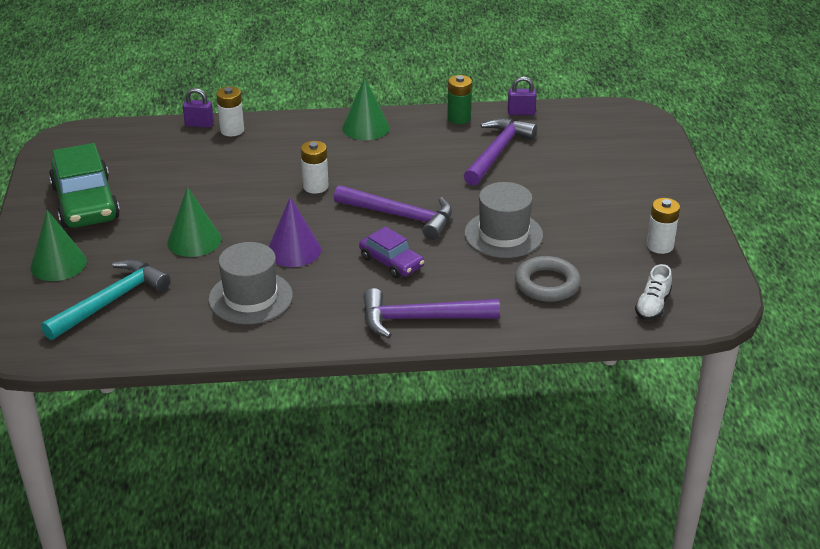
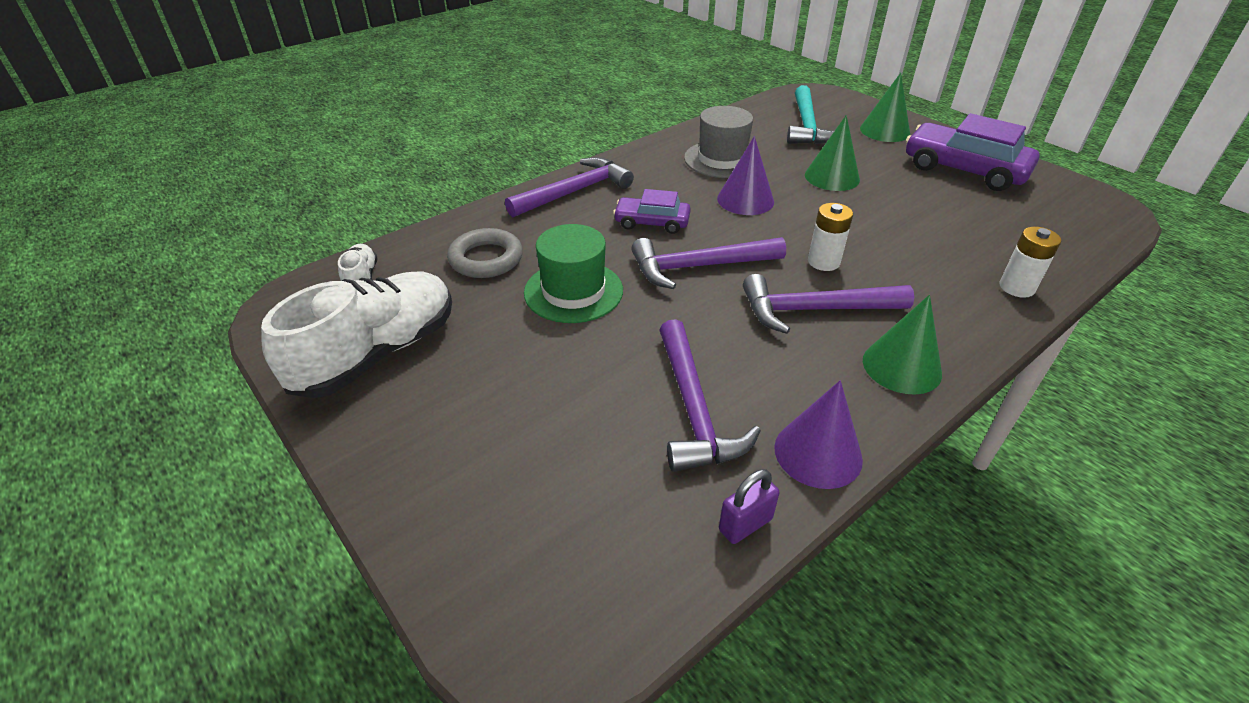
camera: 145 degrees right, 5 degrees up
(85, 203) = (964, 169): green car -> purple car
(199, 124) = (1058, 278): purple padlock -> none
(367, 165) = (814, 310): none -> purple hammer
(459, 118) = (818, 453): green battery -> purple cone
(503, 234) = (573, 291): grey hat -> green hat
(660, 246) = (377, 353): white battery -> white shoe

